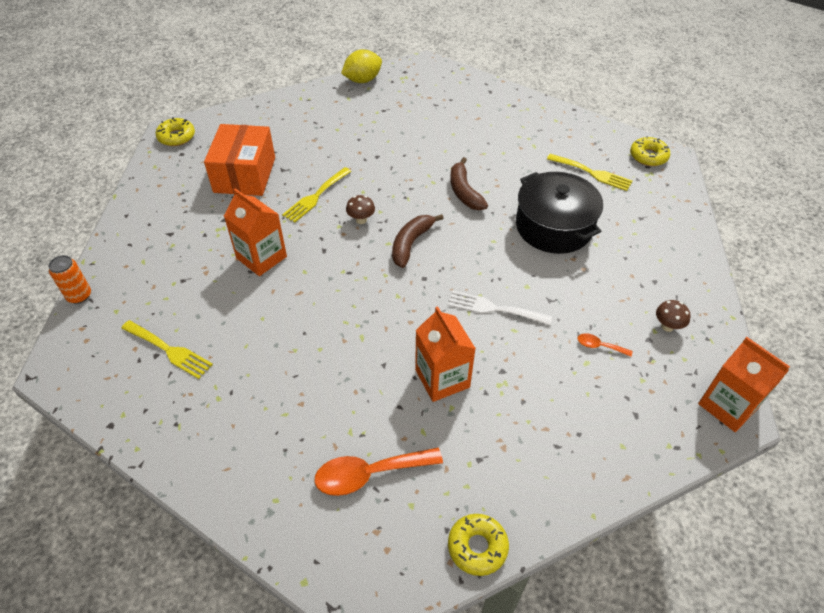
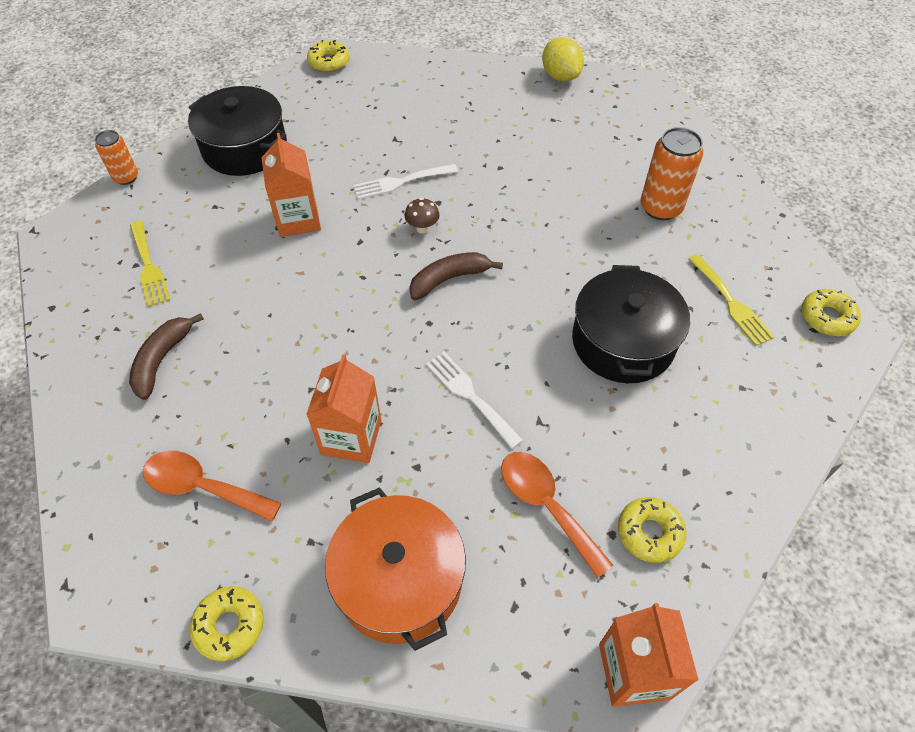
camera: 35 degrees right, 5 degrees up
(166, 227) = (245, 148): none -> black pot
(245, 175) = (355, 128): orange box -> none
(315, 196) = (401, 182): yellow fork -> white fork
(362, 80) = (560, 76): yellow lemon -> yellow lemon turned 60 degrees clockwise
(464, 192) = (557, 251): brown banana -> brown banana (162, 360)
(502, 136) = (660, 208): none -> orange can
(557, 444) = (399, 580): none -> orange pot
(599, 346) = (546, 505): orange spoon -> orange spoon, size x2.05
(667, 326) = (649, 533): brown mushroom -> yellow donut

